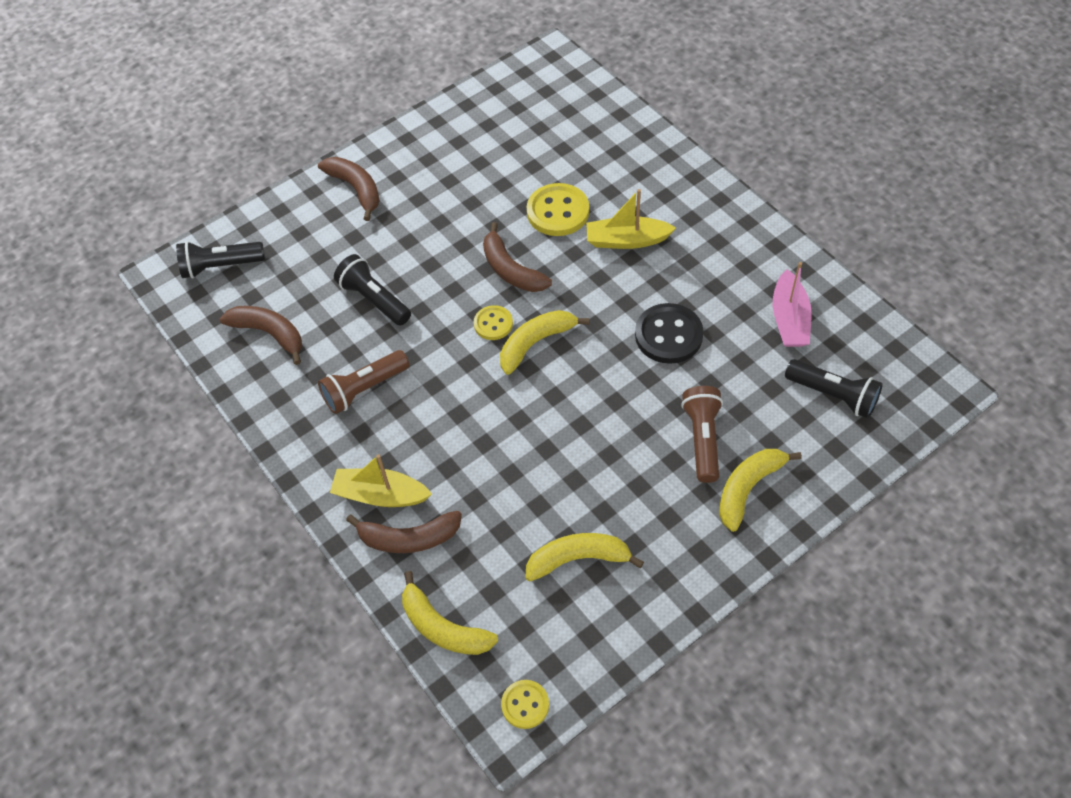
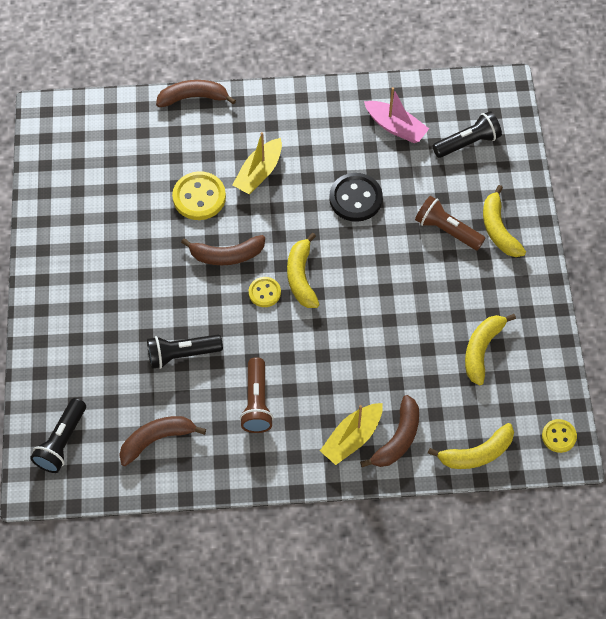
camera: 60 degrees left, 5 degrees up
(356, 189) = (64, 310): brown banana -> brown banana (193, 97)

